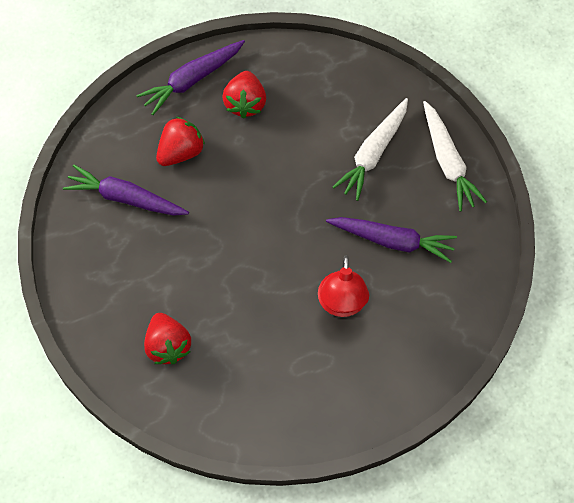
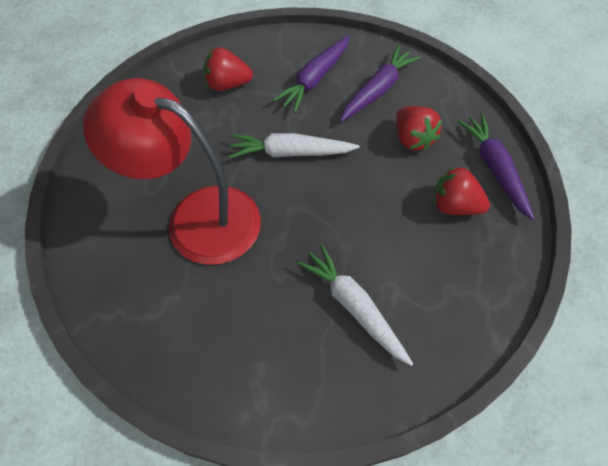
camera: 110 degrees right, 5 degrees down
(342, 305) = (196, 217): red lamp -> red lamp, size x1.77
(392, 241) = (241, 287): purple carrot -> purple carrot (314, 79)
(448, 162) = (314, 387): white carrot -> white carrot (290, 152)

